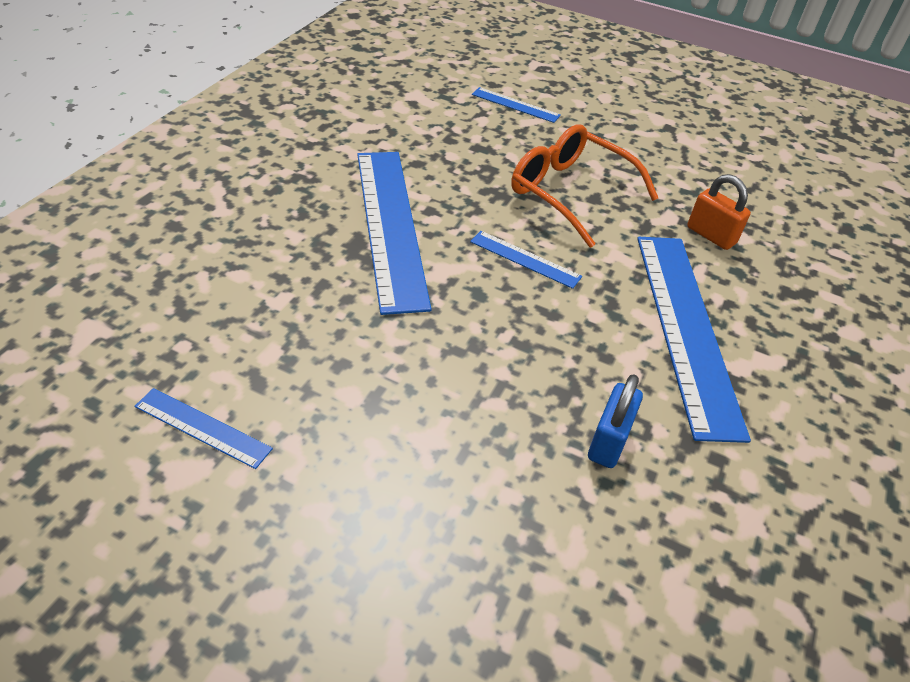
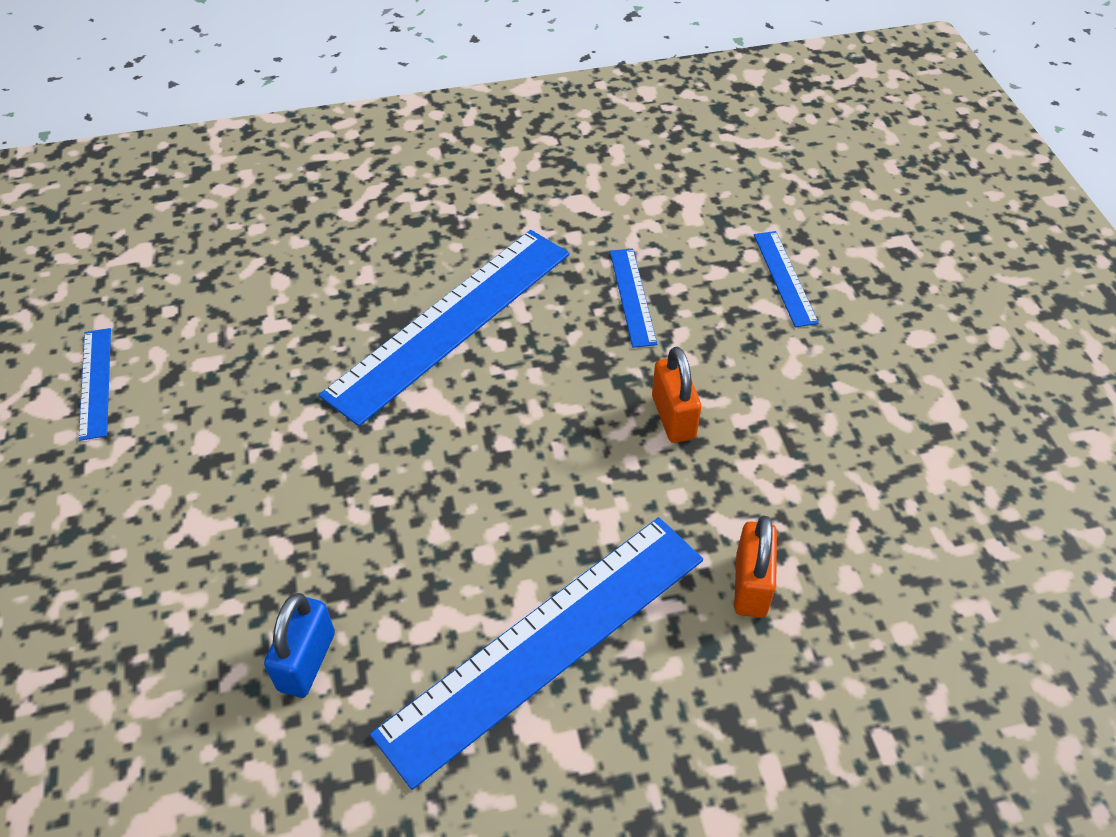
camera: 55 degrees right, 5 degrees up
(525, 259) = (511, 447): blue ruler -> blue ruler (632, 296)
(570, 193) = (673, 417): orange glasses -> orange padlock
(608, 441) = (307, 661): blue padlock -> blue padlock turned 60 degrees counterclockwise

